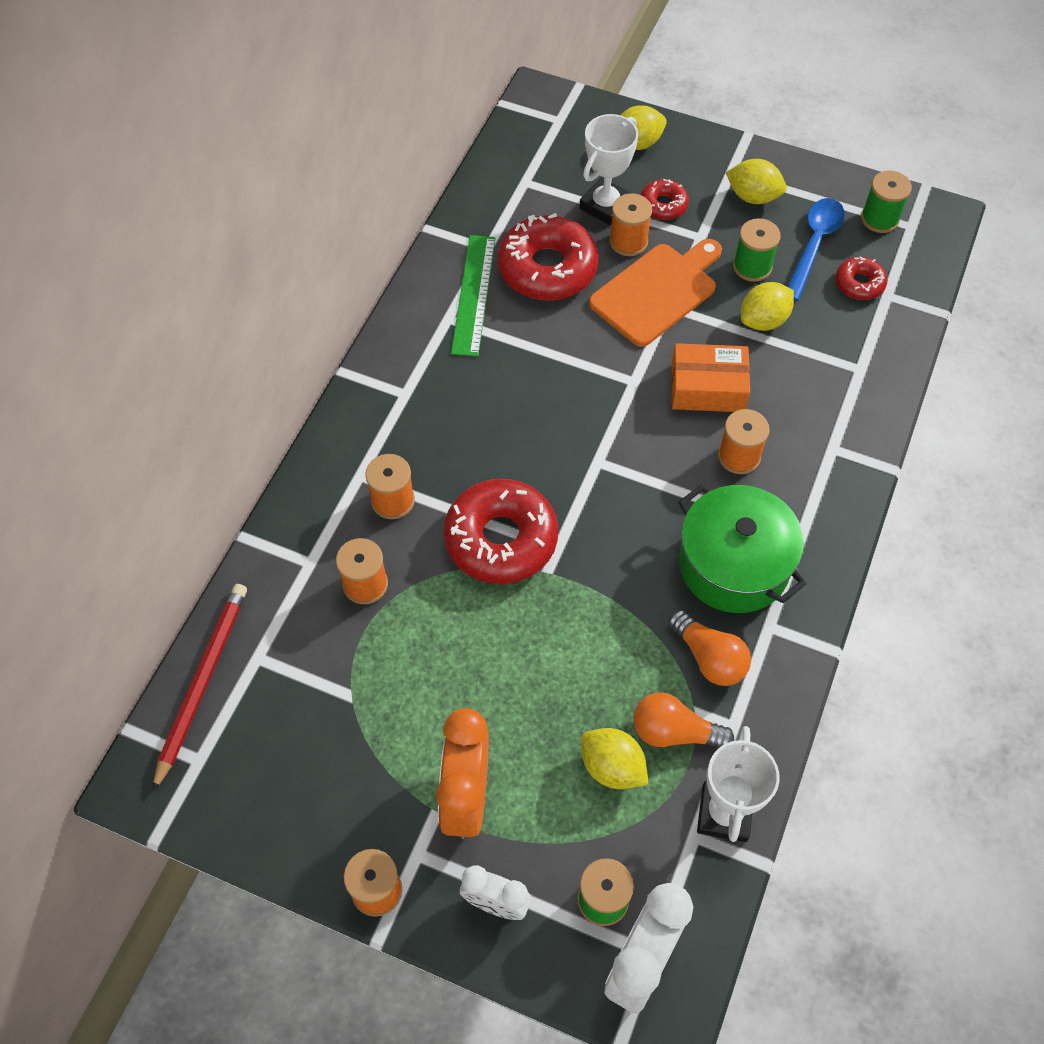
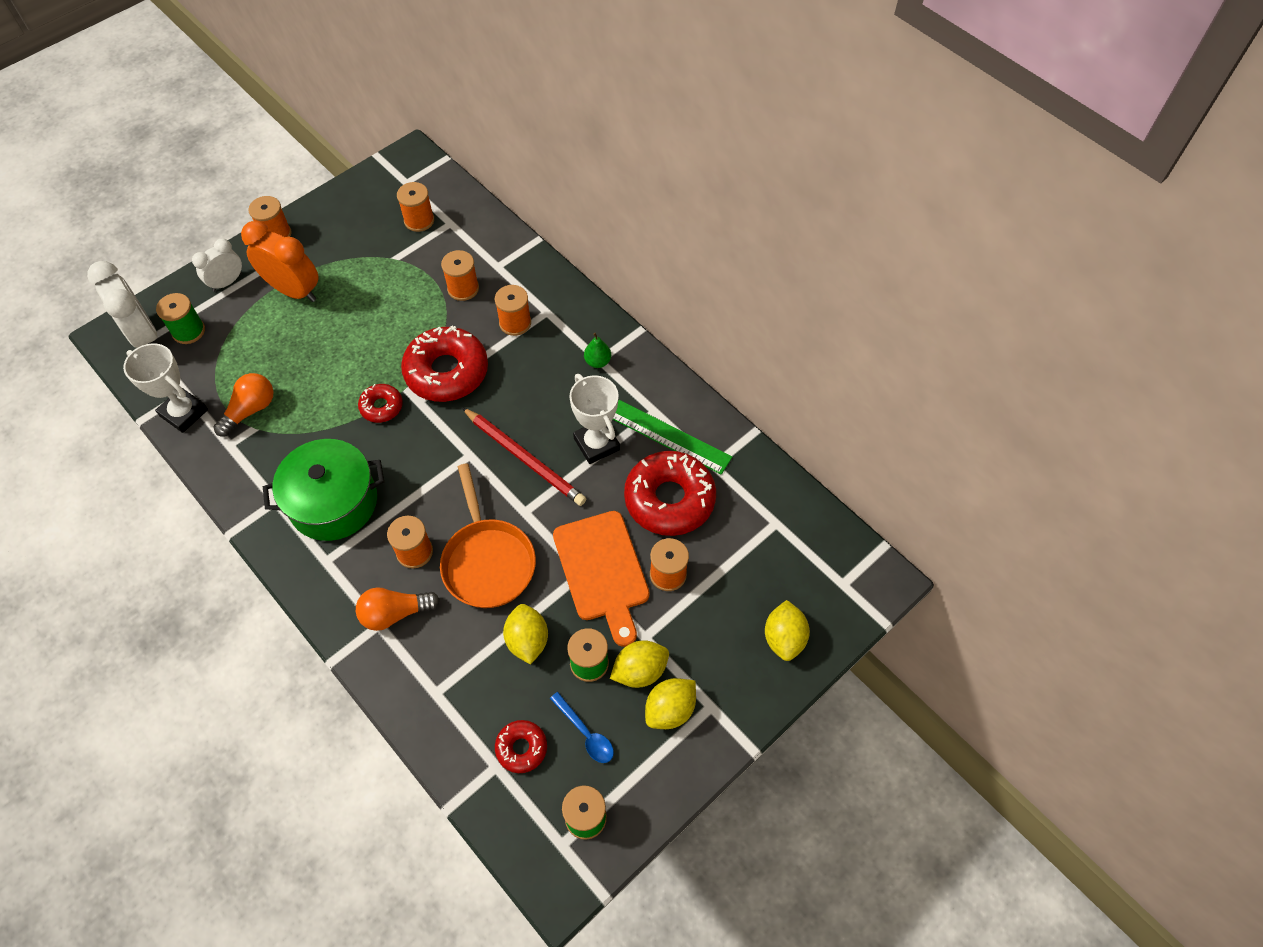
camera: 115 degrees right, 0 degrees up
(202, 682) = (452, 195): red pencil -> red pencil (525, 458)
(268, 701) = (419, 220): none -> orange spool
(408, 394) = (597, 361): none -> green pear
(605, 206) = (718, 575): white trophy -> white trophy (596, 444)
(612, 767) = (255, 368): yellow lemon -> yellow lemon (640, 671)
(663, 205) = (696, 623): red donut -> red donut (381, 407)
(707, 388) = (487, 561): orange box -> orange pan
(709, 657) = (281, 453): orange light bulb -> orange light bulb (395, 613)
(814, 245) = (585, 733): blue spoon -> blue spoon, size x0.64

